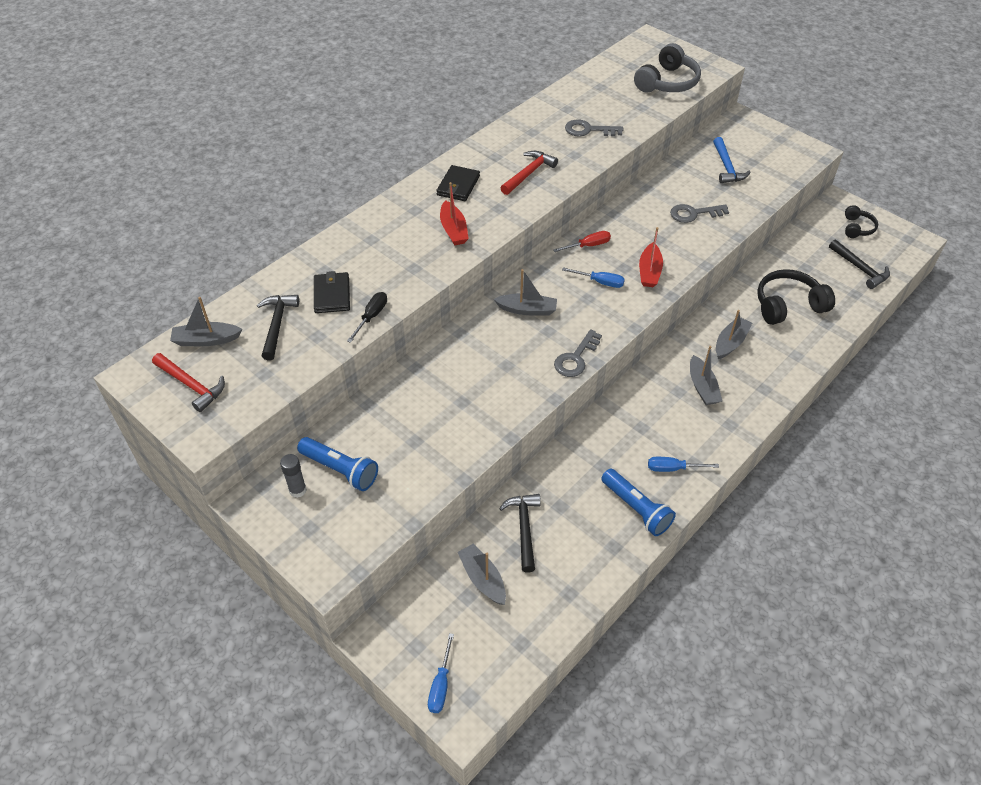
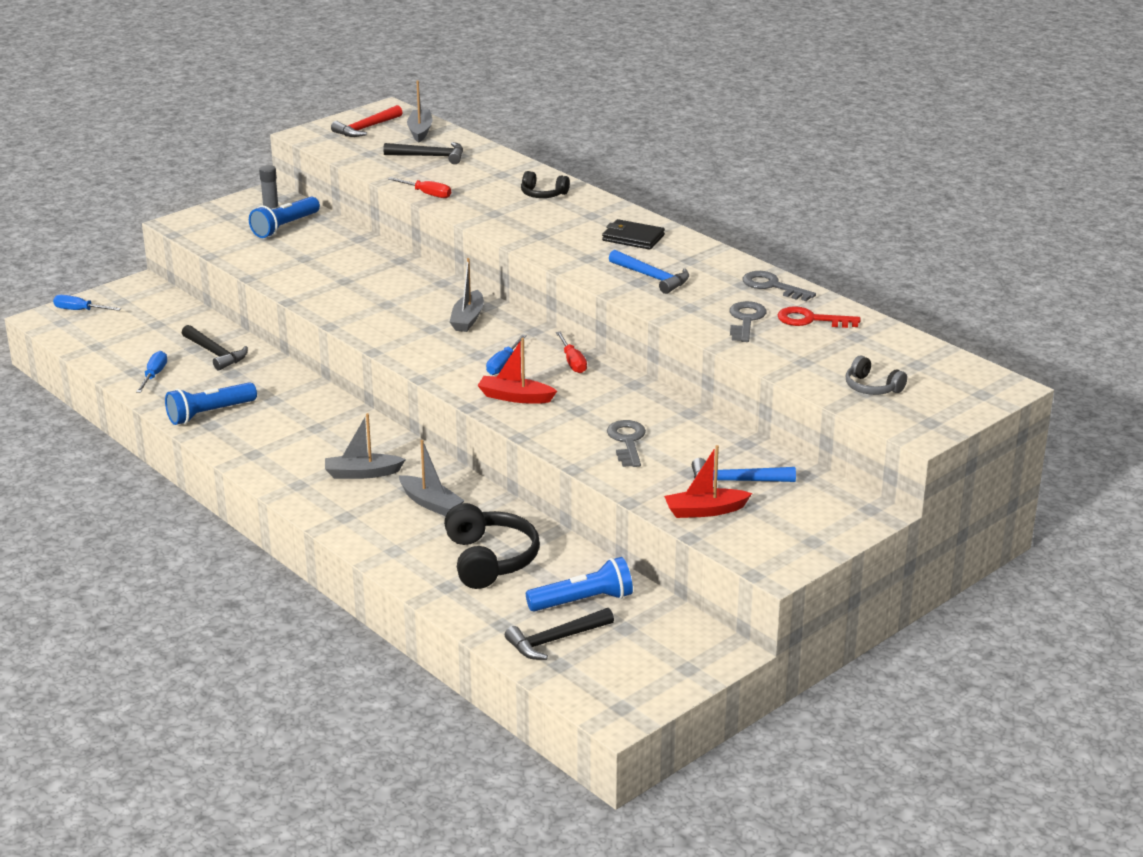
camera: 95 degrees right, 20 degrees down
(332, 295) = (464, 177): black wallet -> none
(371, 316) = (427, 194): black screwdriver -> red screwdriver
(453, 230) = (552, 233): red boat -> red boat (705, 511)
(483, 579) = (171, 331): grey boat -> none
(524, 528) = (215, 353): black hammer -> black hammer turned 45 degrees clockwise
(529, 173) = (652, 277): red hammer -> blue hammer
(576, 358) = (383, 341): grey key -> grey key (772, 286)
(581, 103) = (811, 320): none -> red key
(667, 82) = (872, 387): grey headphones -> grey headphones, size x0.57
(673, 468) = (251, 440): blue screwdriver -> blue screwdriver (154, 375)
(815, 259) = (583, 601): none -> blue flashlight
(857, 228) = (654, 658): black headphones -> black headphones (543, 194)

